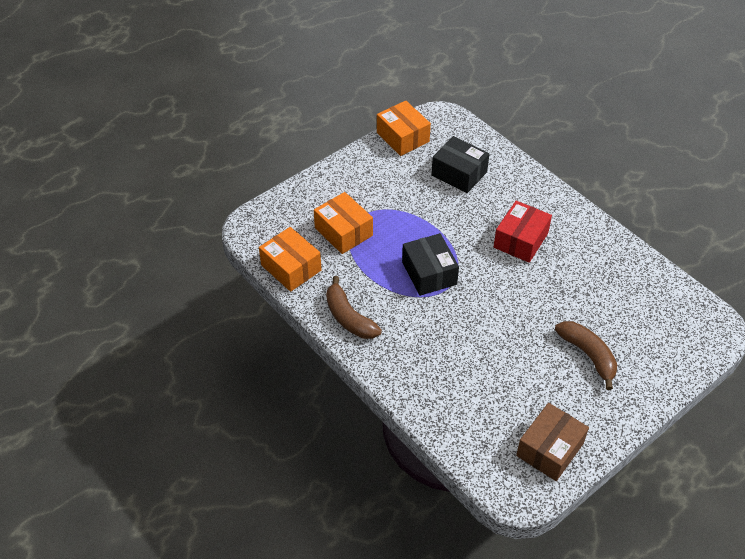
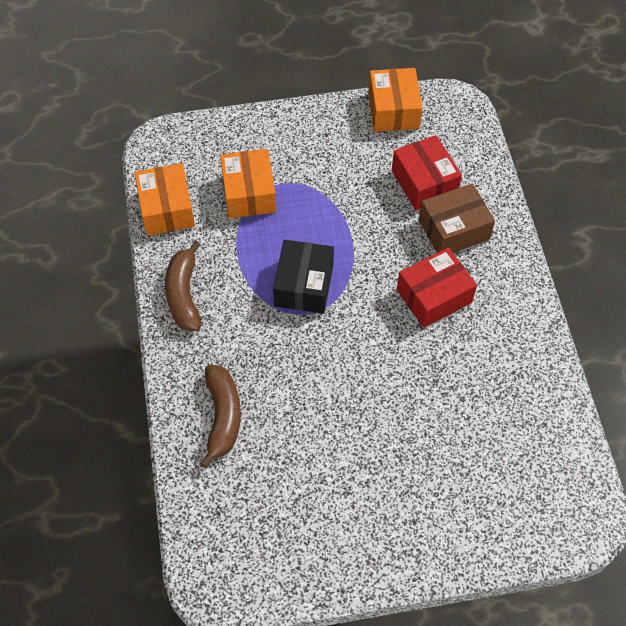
camera: 30 degrees right, 10 degrees up
(459, 173) = (424, 182): black box -> red box
(550, 449) = (281, 556): brown box -> brown box (453, 230)
(588, 355) = (407, 472): brown banana -> brown banana (223, 417)

